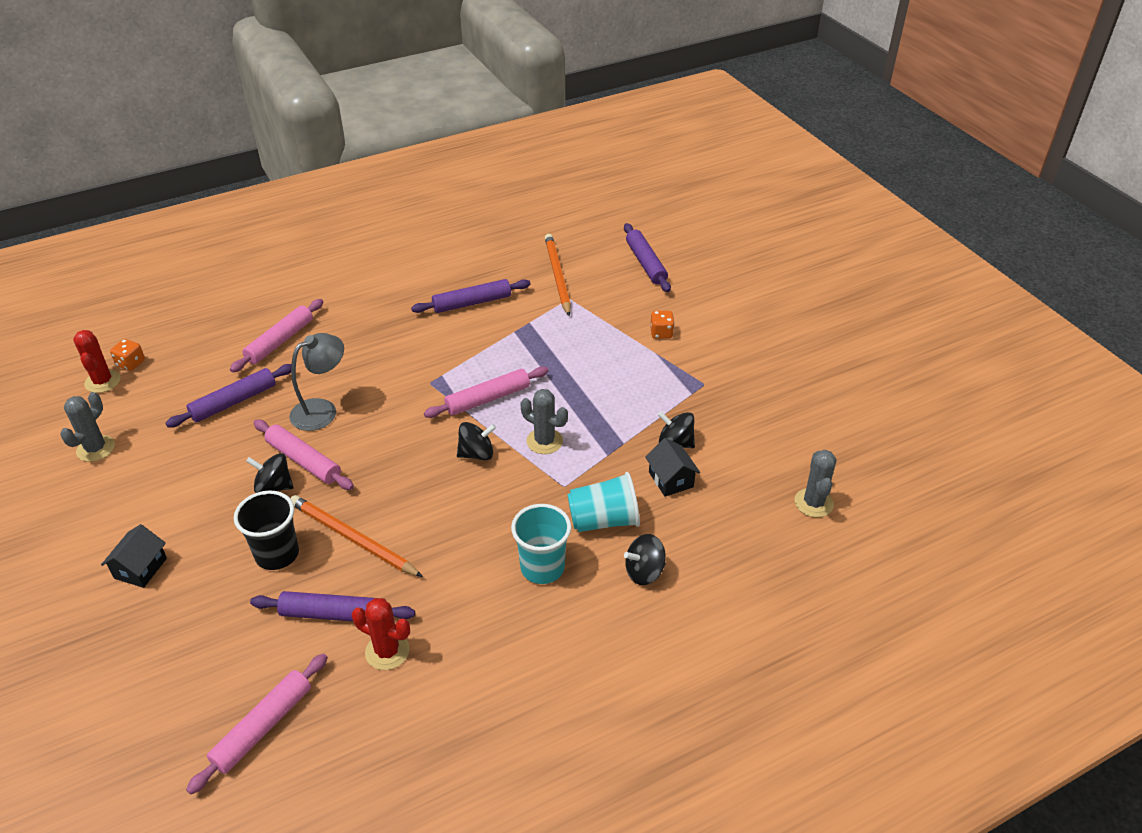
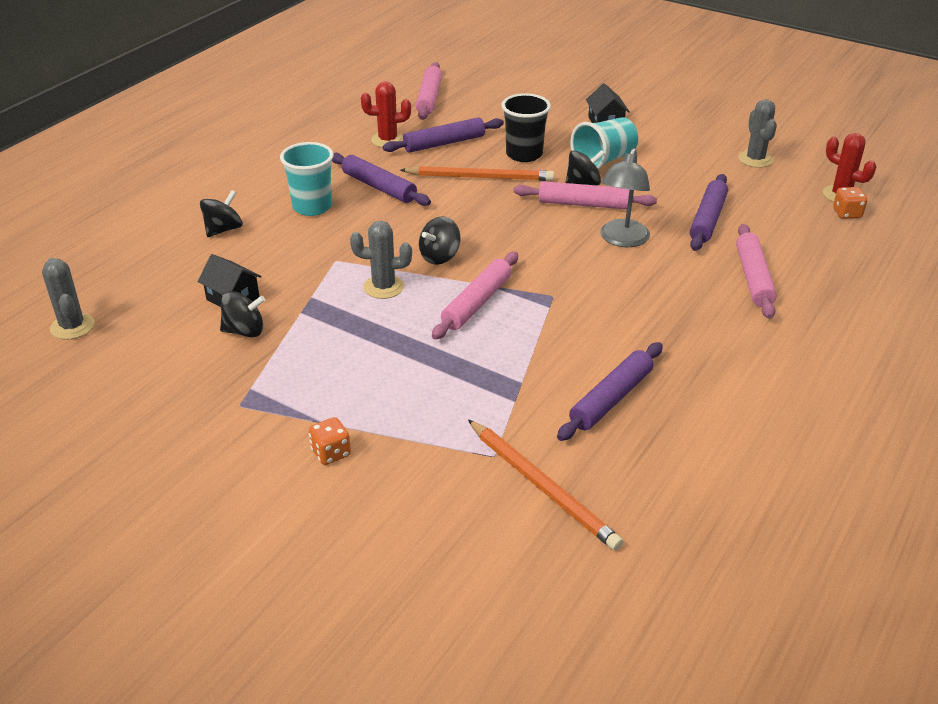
camera: 150 degrees right, 5 degrees down
(604, 520) = (280, 249): turquoise cup -> turquoise cup (604, 160)
(645, 263) = (428, 570): purple rolling pin -> purple rolling pin (379, 187)

